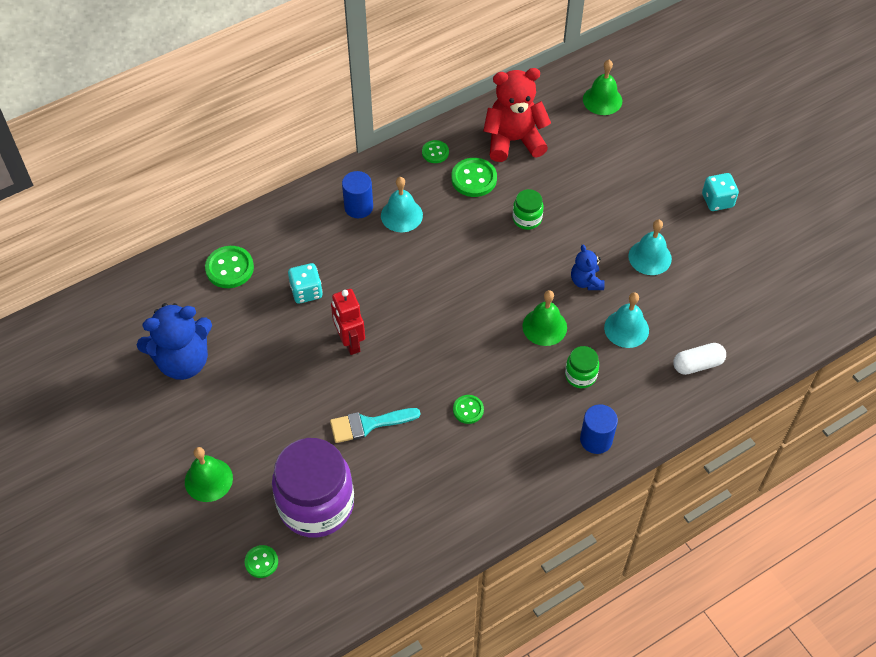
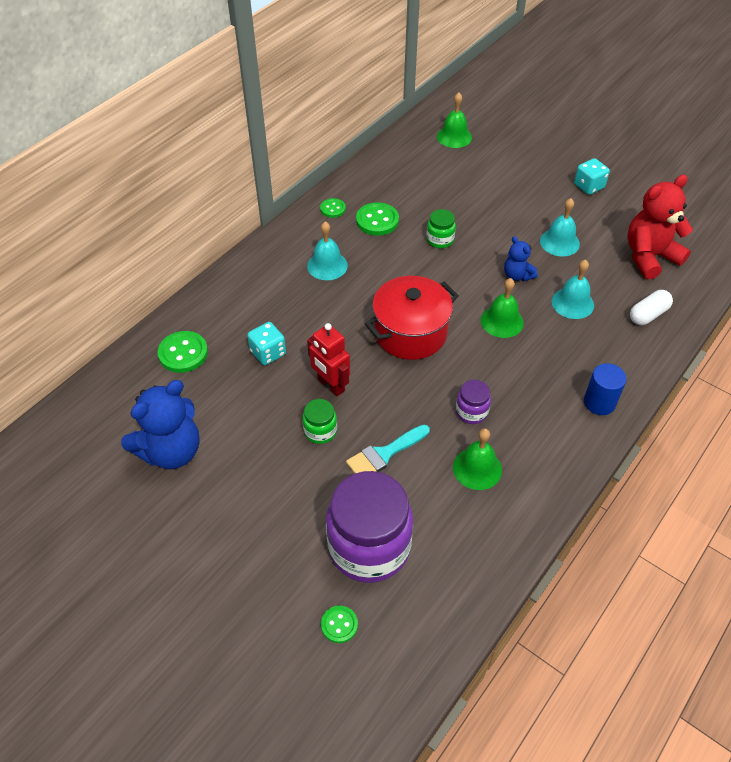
camera: 20 degrees left, 5 degrees down
(208, 480) = (246, 559): green bell -> green bell (477, 468)
(358, 207) = (284, 269): blue cylinder -> none
(449, 312) = (410, 333): none -> red pot
(468, 410) = (471, 412): green button -> purple jar
(513, 140) = (396, 183): red teddy bear -> red teddy bear (649, 257)
(580, 375) = (555, 352): green jar -> green jar (320, 431)

